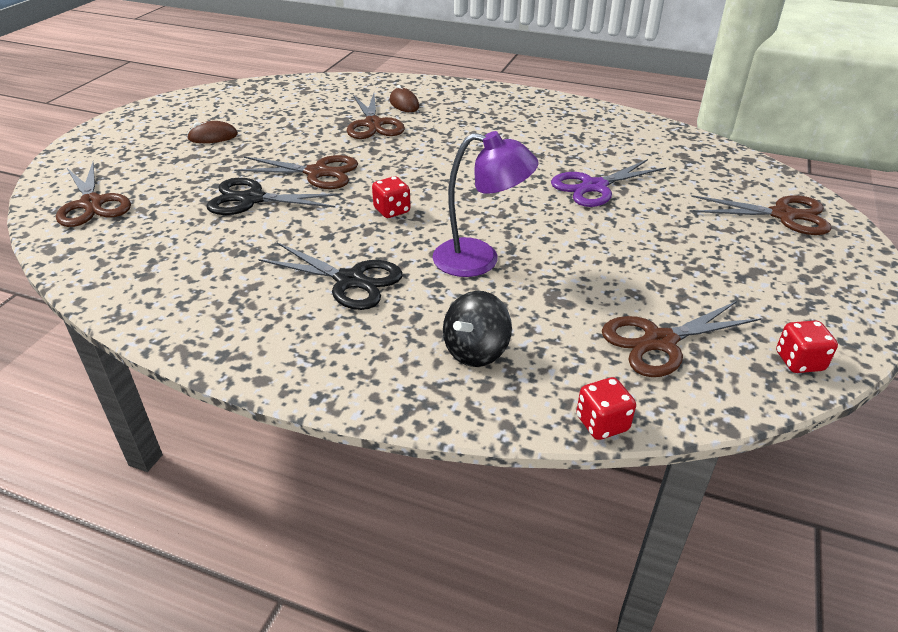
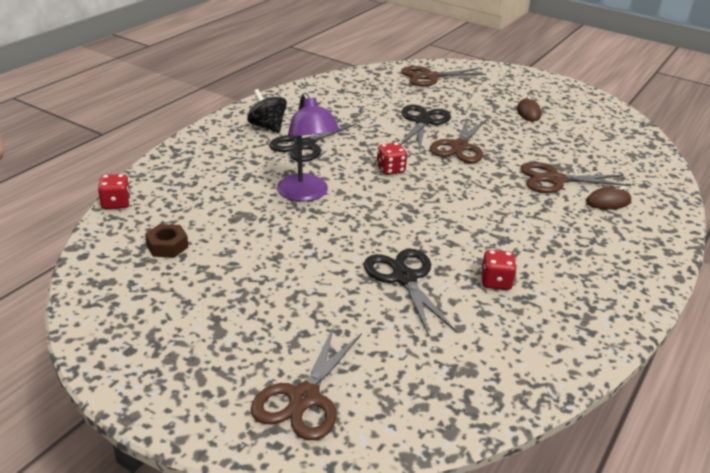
camera: 100 degrees right, 5 degrees down
(476, 351) = (207, 175): black spinning top -> black spinning top (267, 127)
(480, 260) = (306, 194): purple lamp -> purple lamp turned 45 degrees counterclockwise
(594, 187) = (404, 278): purple scissors -> black scissors
(659, 342) = (167, 246): brown scissors -> brown nut
(799, 361) = (100, 304): red dice -> red dice (496, 282)

